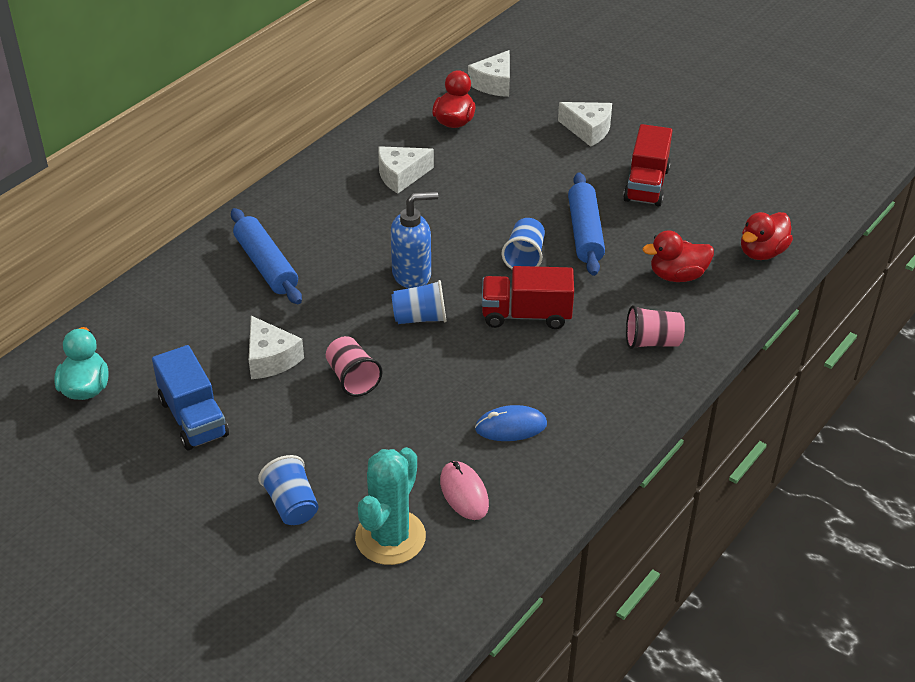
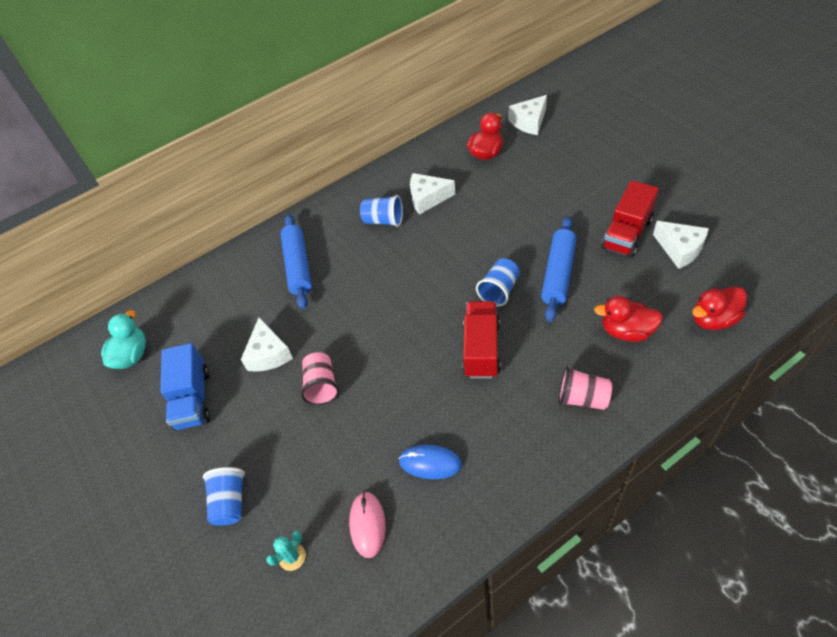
camera: 25 degrees right, 10 degrees up
(390, 537) = (292, 557): turquoise cactus -> turquoise cactus, size x0.45
(412, 275) = (403, 293): blue soap dispenser -> none
(420, 318) = (395, 336): blue cup -> blue cup (383, 220)
(526, 315) = (481, 349): red truck -> red truck turned 75 degrees clockwise
(588, 130) = (593, 173): white cheese -> white cheese (680, 249)

